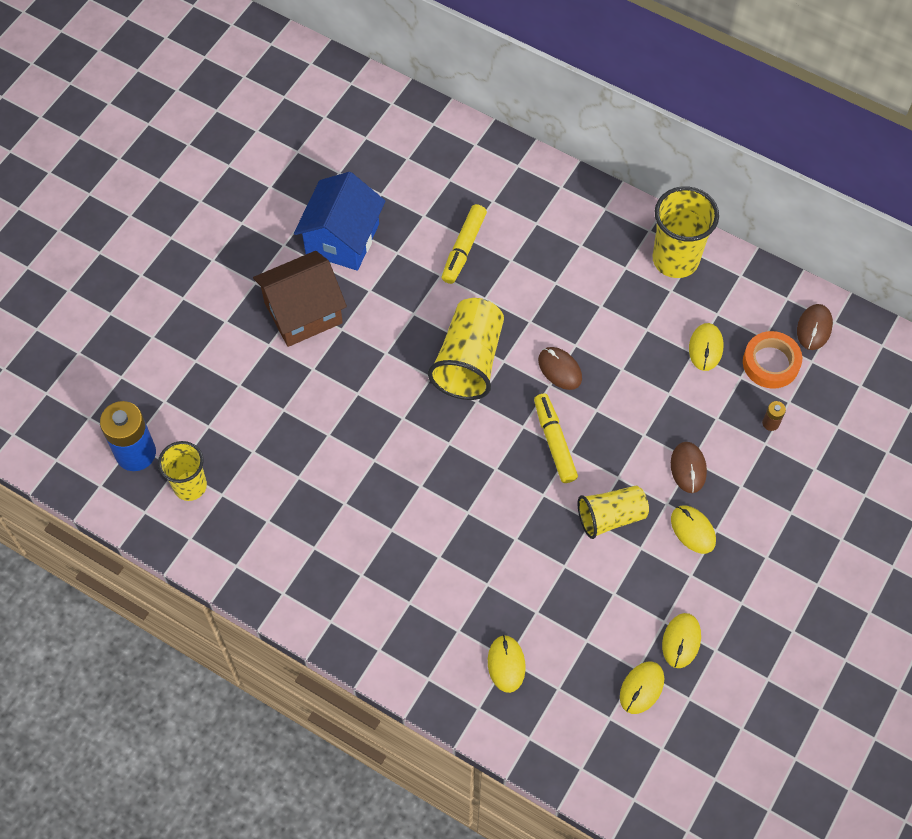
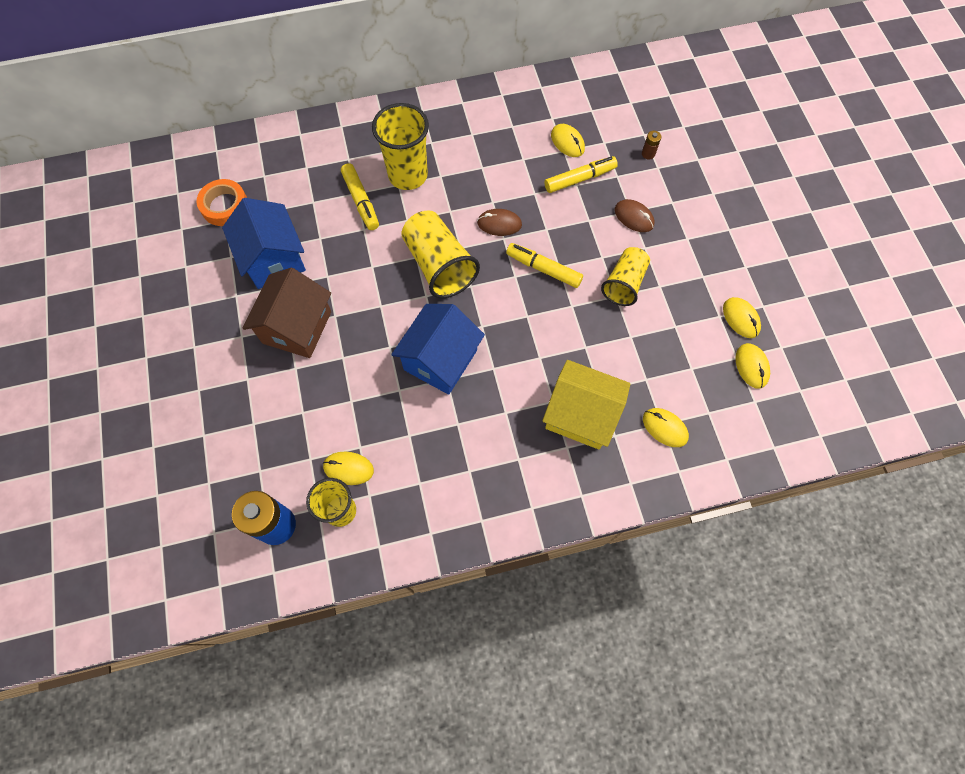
camera: 45 degrees left, 5 degrees up
(385, 440) = (440, 360): none -> blue house
(449, 589) = (581, 415): none -> yellow house
(675, 259) = (495, 107): yellow cup -> yellow cup (408, 175)
(678, 391) = (579, 179): none -> yellow marker
(692, 530) = (675, 250): yellow mouse -> yellow mouse (348, 468)
(770, 363) = (611, 121): orange tape -> orange tape (225, 206)
(814, 328) = (612, 84): brown mouse -> none

